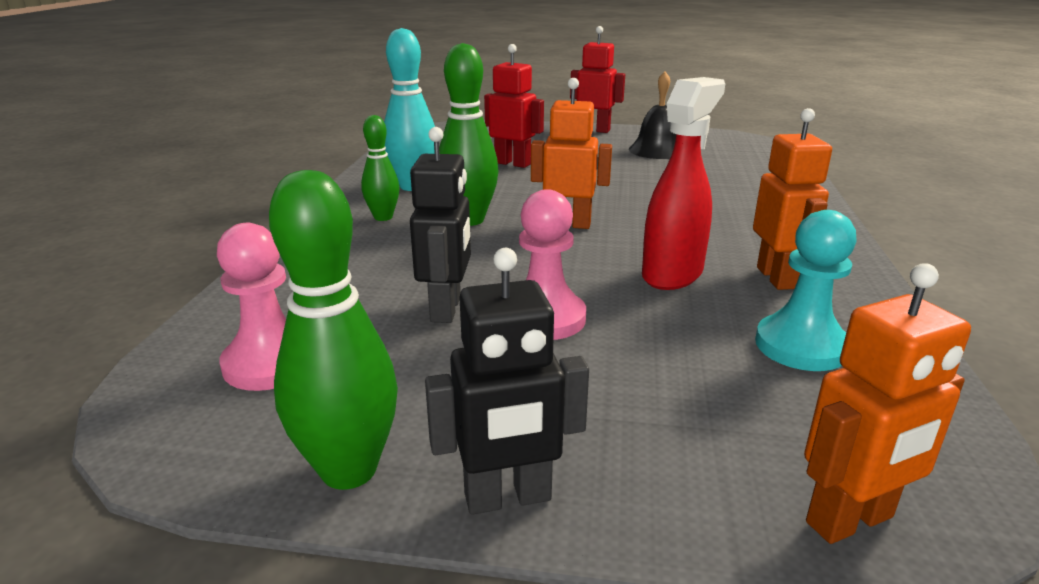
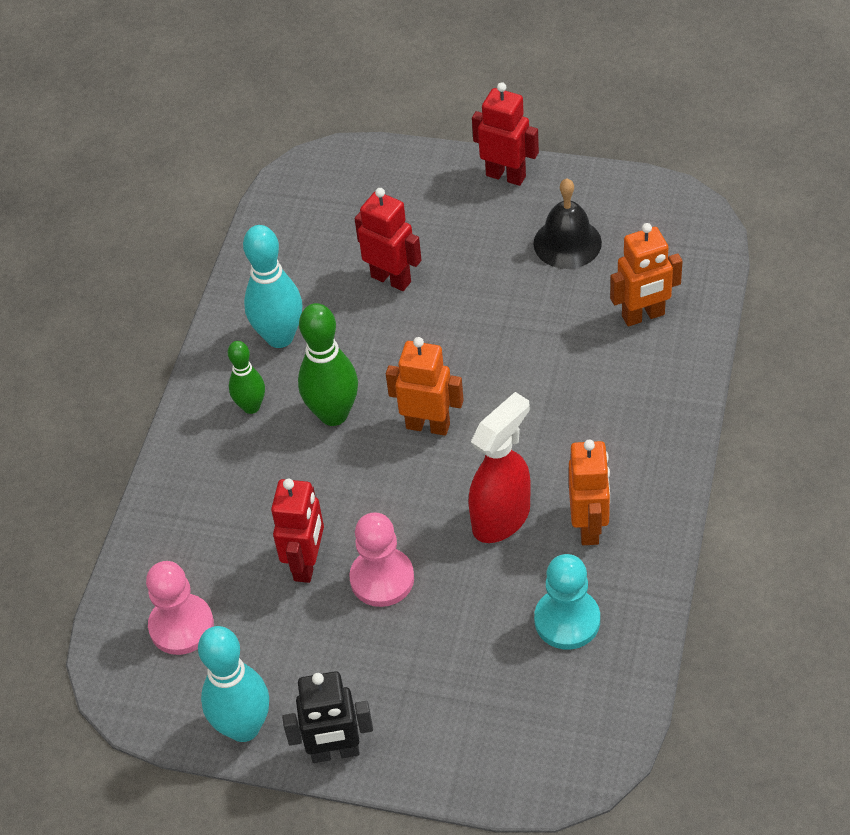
camera: 10 degrees right, 25 degrees up
(349, 470) = (244, 727): green bowling pin -> turquoise bowling pin
(446, 309) = (307, 563): black robot -> red robot
(850, 520) = (523, 776): orange robot -> orange robot (643, 316)

